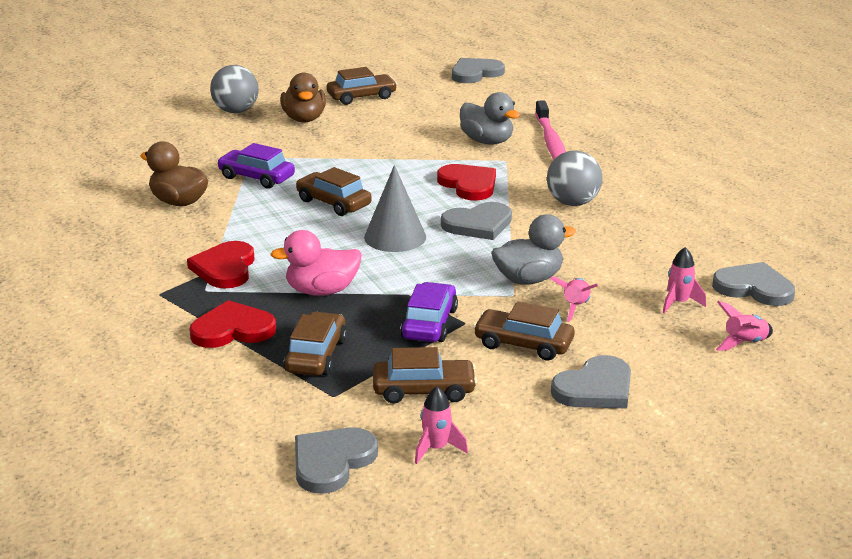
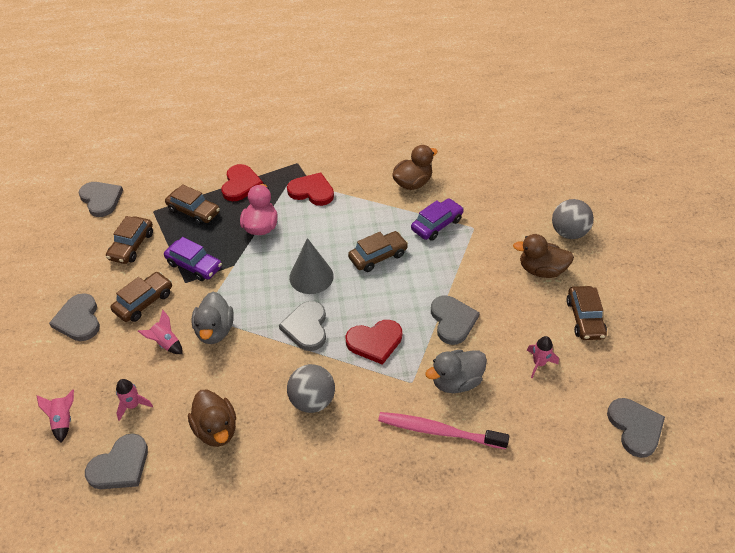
camera: 110 degrees right, 20 degrees up
(408, 151) = (452, 321): none -> grey heart
(436, 449) = (81, 238): pink rocket -> pink rocket (539, 363)
(656, 245) = (216, 429): none -> brown duck

